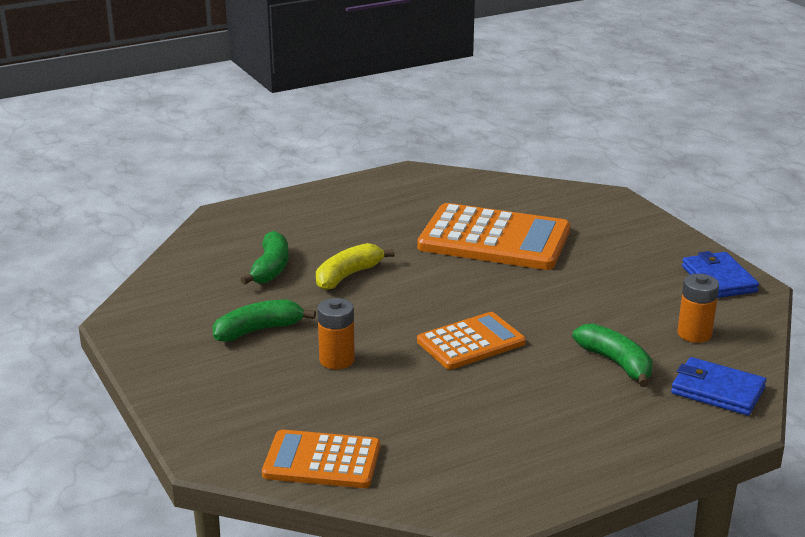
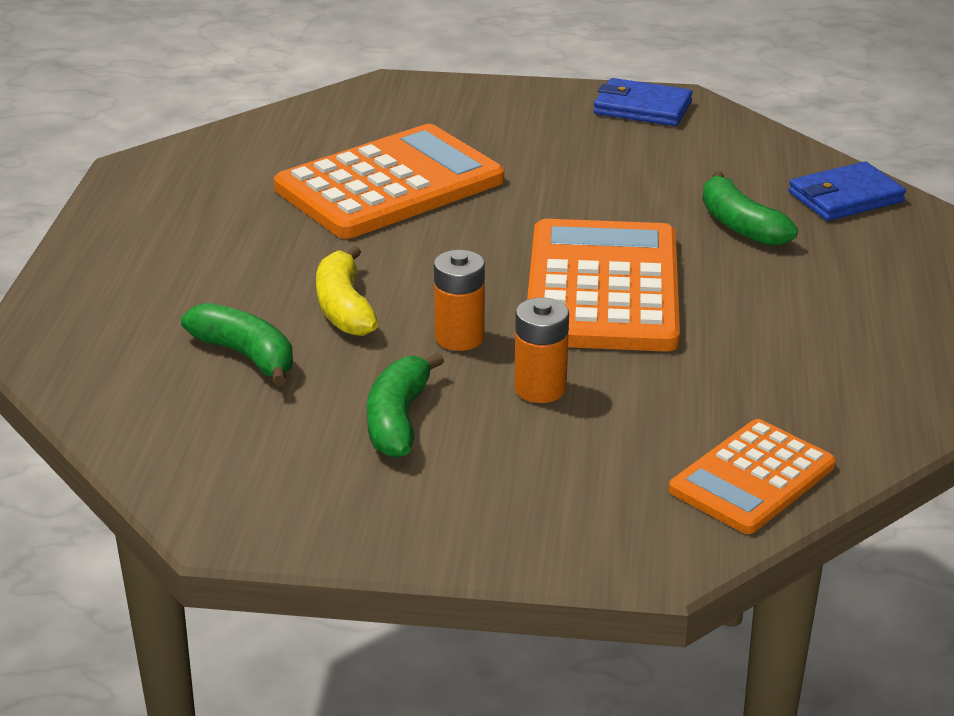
camera: 55 degrees left, 5 degrees up
(471, 342) = (603, 288): orange calculator -> orange calculator, size x1.70
(616, 363) = (740, 225): green banana -> green banana turned 120 degrees counterclockwise
(694, 334) = (731, 164): orange battery -> orange battery (459, 338)

